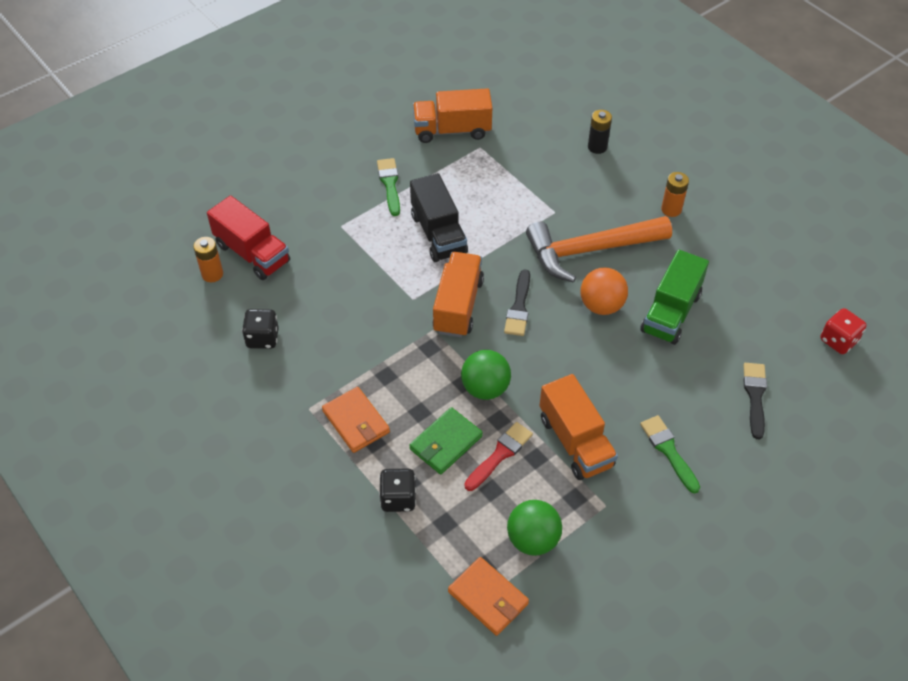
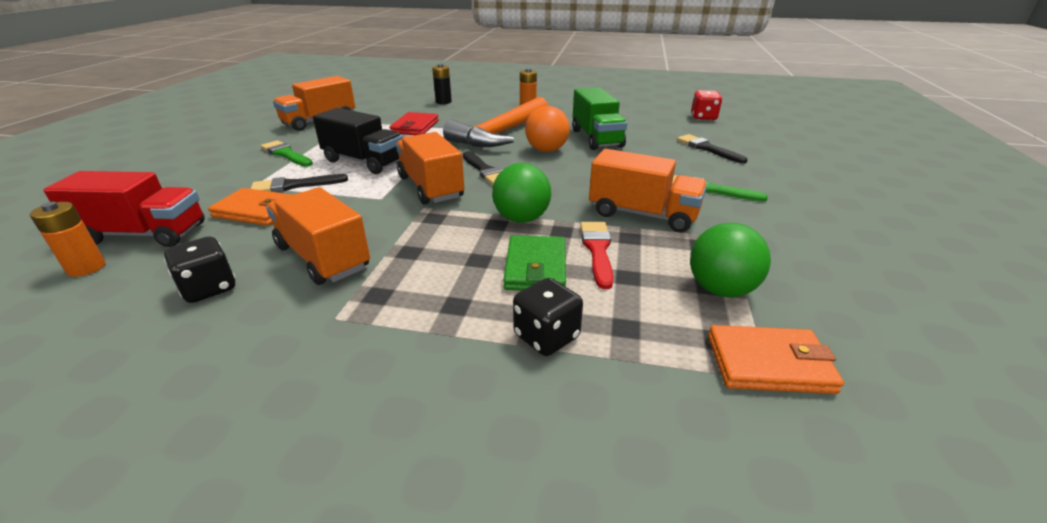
camera: 40 degrees left, 20 degrees down
(334, 348) = (323, 257): none -> orange truck
(356, 422) = (413, 300): orange wallet -> orange wallet (256, 211)
(368, 242) = (294, 185): none -> black brush
(525, 191) = (415, 127): none -> red wallet

